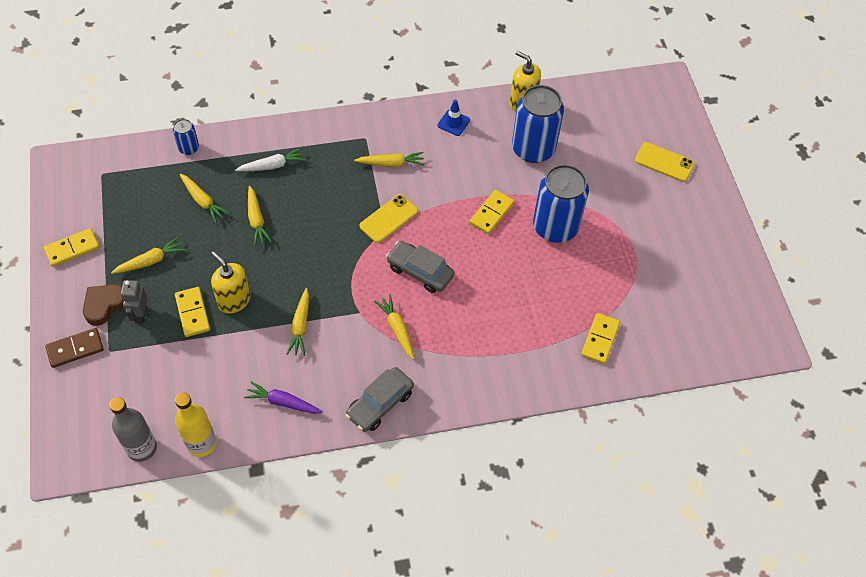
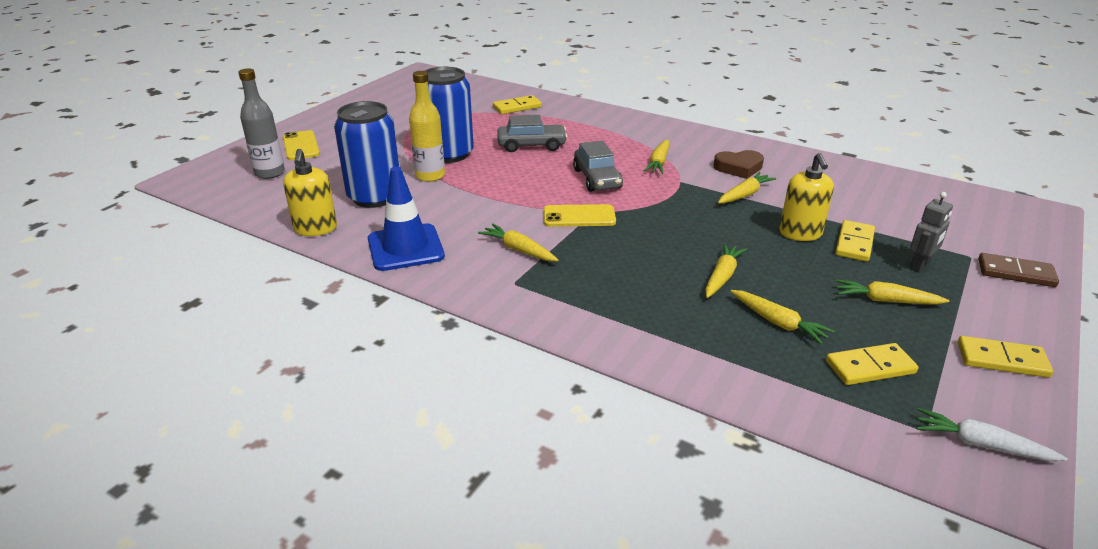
camera: 135 degrees left, 25 degrees down
(104, 305) = (966, 290): brown heart -> brown heart (738, 168)
(142, 448) = (954, 193): grey bottle -> grey bottle (270, 173)
(188, 148) = (757, 390): blue can -> none
(201, 443) = (892, 176): yellow bottle -> yellow bottle (430, 176)
(203, 201) = (778, 323): yellow carrot -> yellow carrot turned 135 degrees clockwise
(272, 166) = (654, 313): white carrot -> white carrot (981, 445)
(283, 402) = (799, 168): purple carrot -> none
(380, 404) = (716, 141): grey car -> grey car (531, 145)
(453, 123) = (405, 248): blue traffic cone -> blue traffic cone, size x1.88
(491, 213) = (483, 180): yellow domino -> yellow domino (870, 367)

